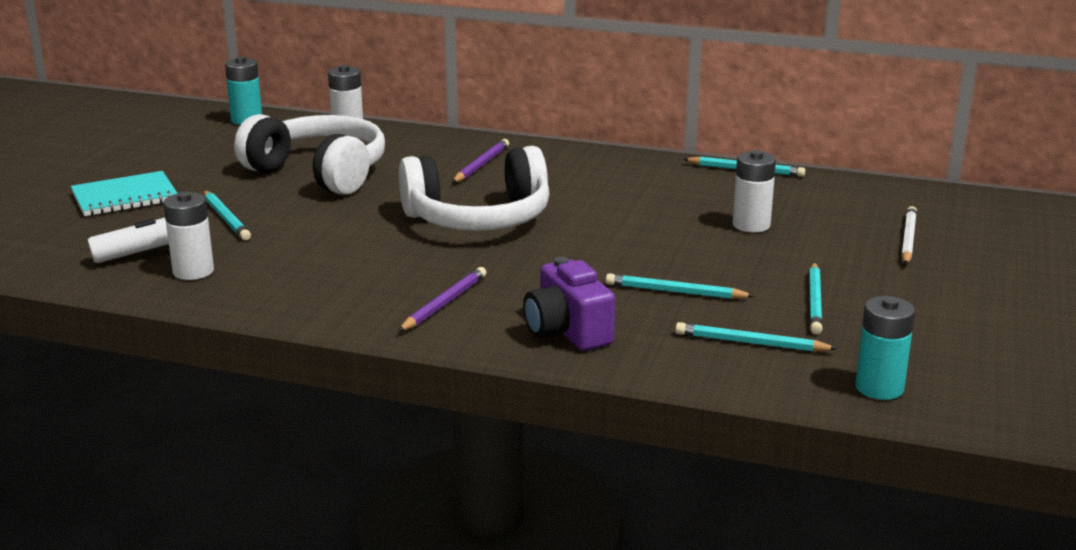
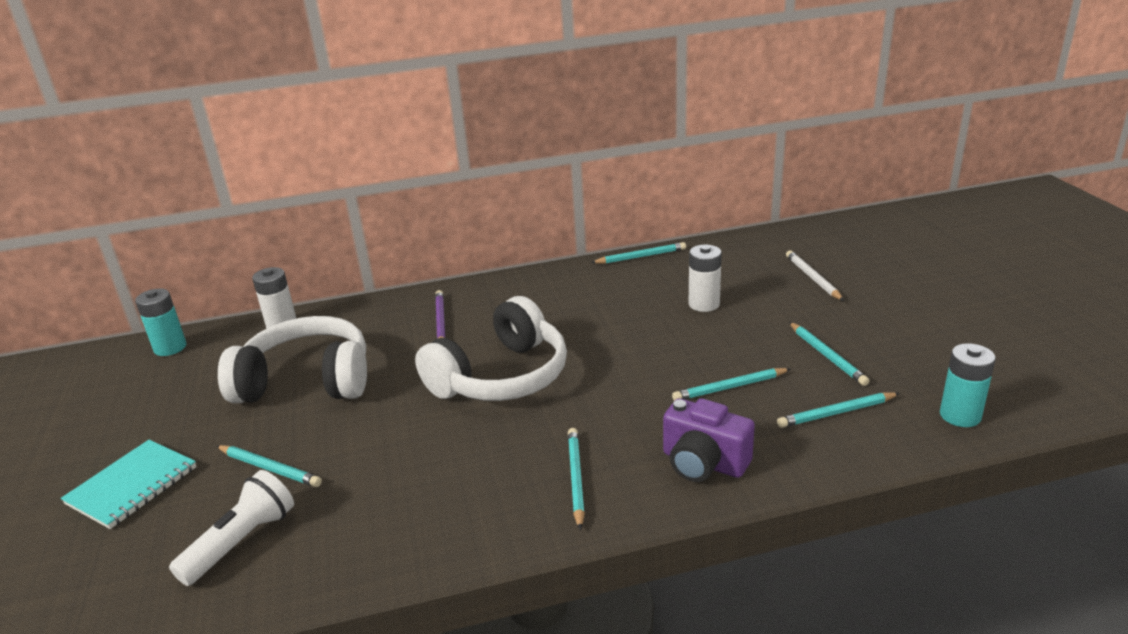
camera: 30 degrees left, 5 degrees up
(193, 271) = (304, 547): white battery -> none
(445, 303) = (576, 478): purple pencil -> turquoise pencil

